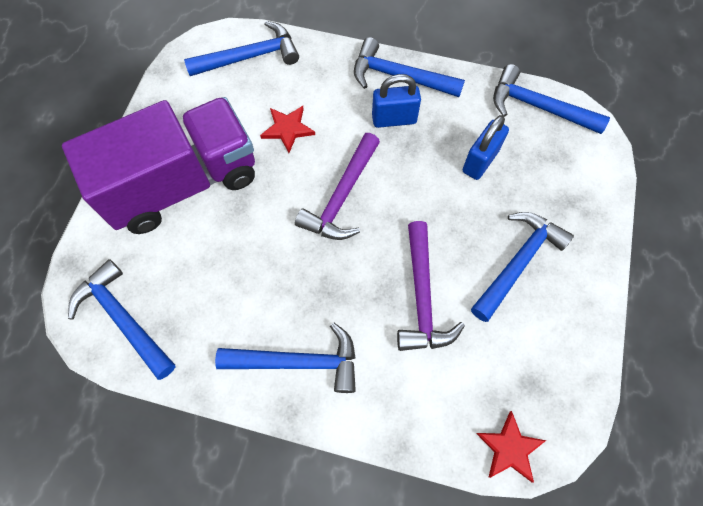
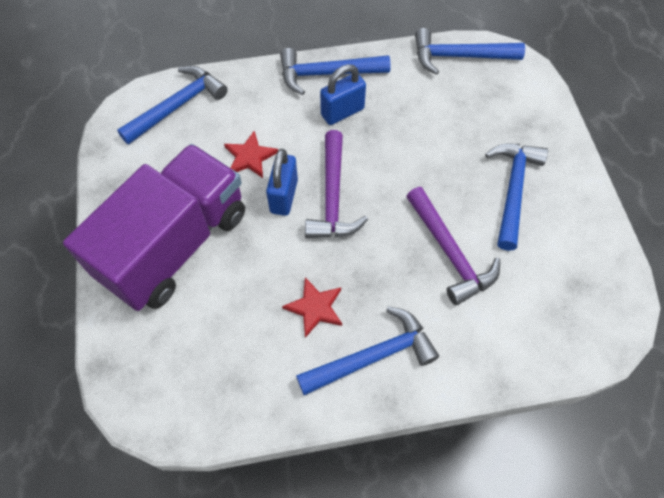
camera: 25 degrees left, 5 degrees down
(123, 318) = (184, 393): blue hammer -> none
(480, 161) = (436, 119): blue padlock -> blue padlock (284, 196)
(509, 448) = (589, 344): red star -> red star (315, 308)

